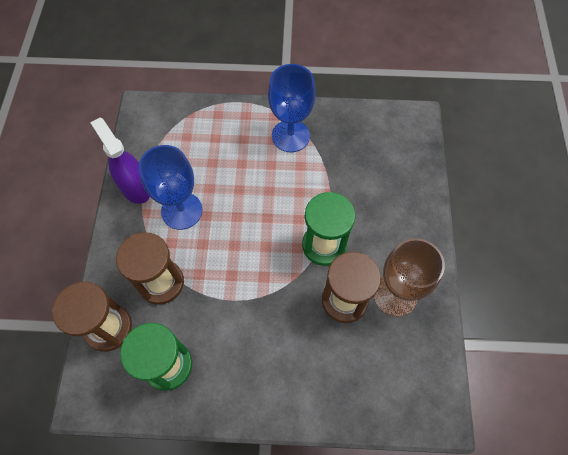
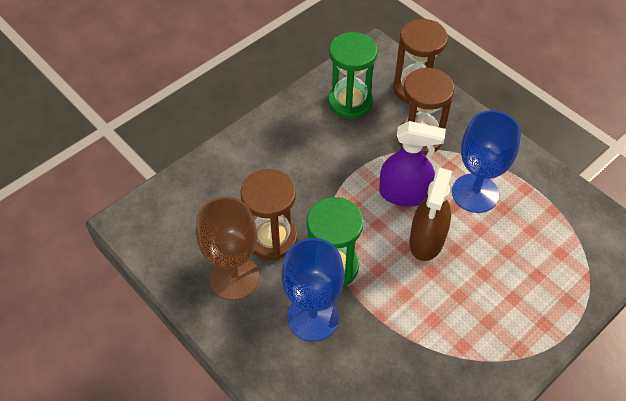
camera: 135 degrees right, 10 degrees down
(135, 187) = (533, 178): purple spray bottle -> purple spray bottle (404, 194)
(249, 209) = (427, 240): none -> brown spray bottle
(290, 136) = (478, 342): blue goblet -> blue goblet (312, 317)

